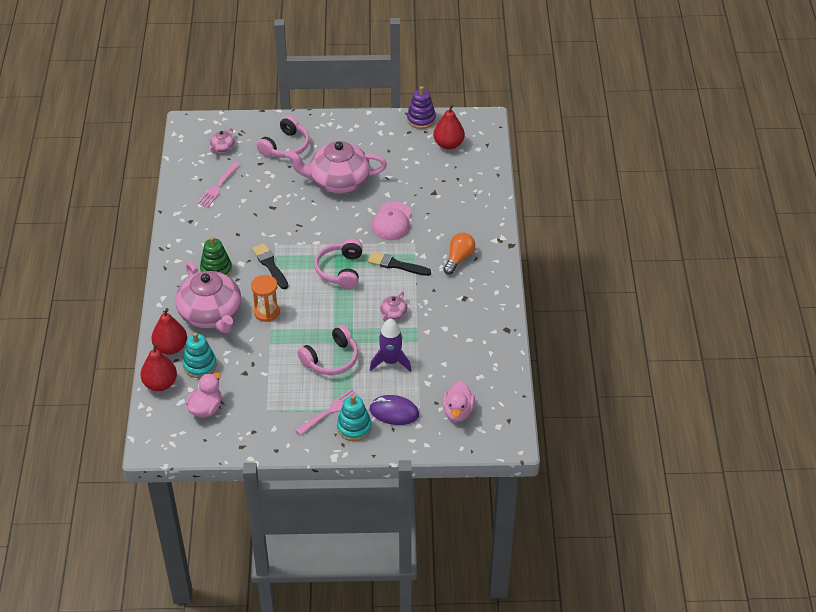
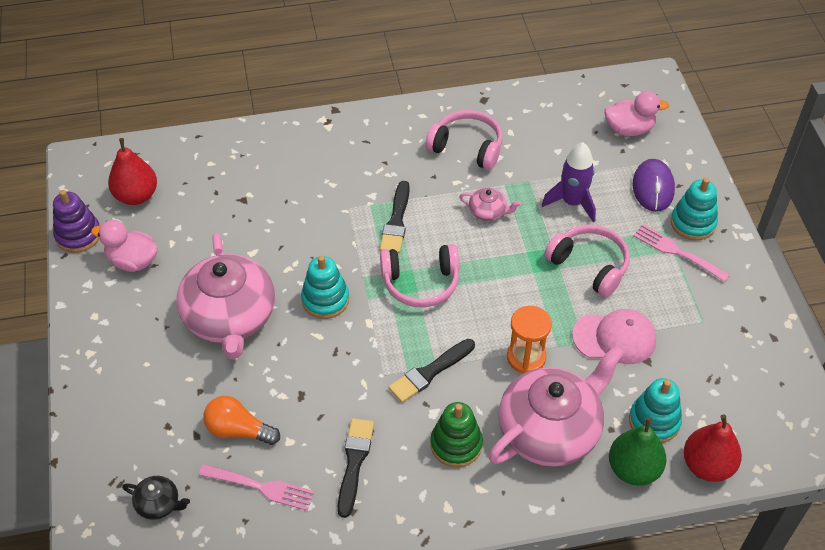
camera: 100 degrees left, 5 degrees up
(171, 347) = (633, 469): red pear -> green pear
(206, 408) = (728, 394): pink duck -> pink duck (132, 261)
(220, 225) = (354, 462): none -> black brush
(222, 147) = (159, 504): pink teapot -> black teapot
(285, 146) = (151, 405): pink headphones -> pink headphones (467, 147)
(340, 224) = (325, 299): none -> turquoise stacking toy
(392, 221) = (310, 238): pink cap -> pink cap (614, 338)
(458, 258) = (370, 158): orange light bulb -> orange light bulb (238, 430)

